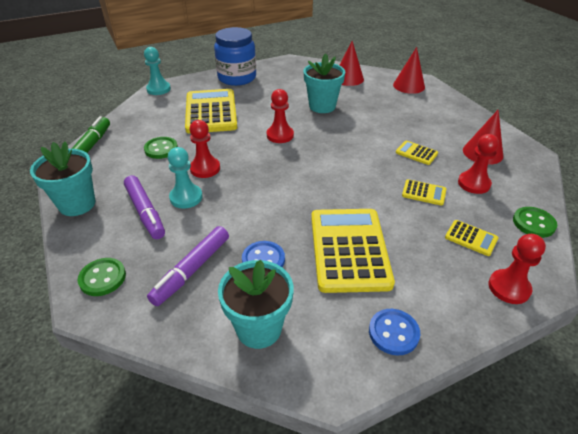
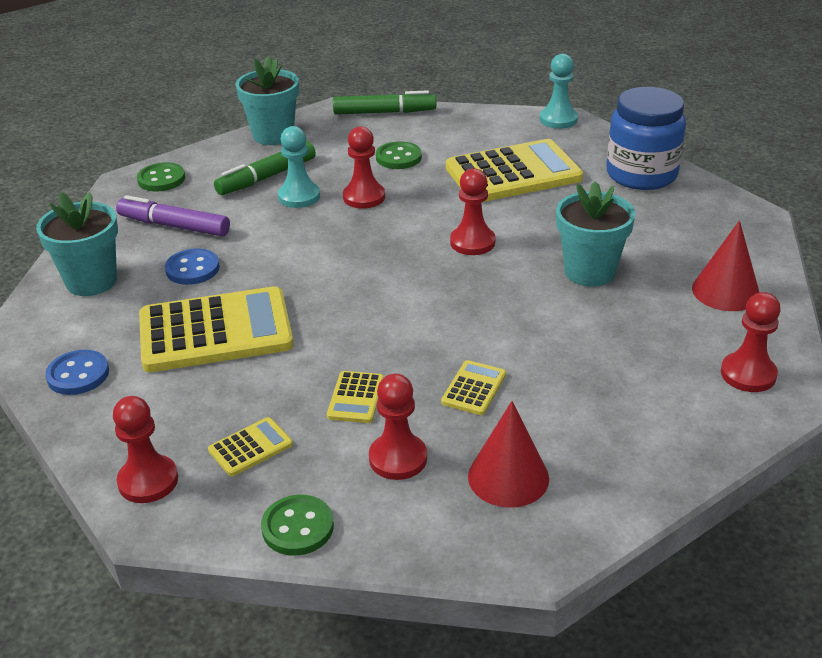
camera: 80 degrees right, 5 degrees down
(145, 212) = (267, 177): purple marker -> green marker
(409, 86) = (748, 374): red cone -> red pawn
(471, 238) = (250, 447): yellow calculator -> yellow calculator turned 150 degrees counterclockwise

